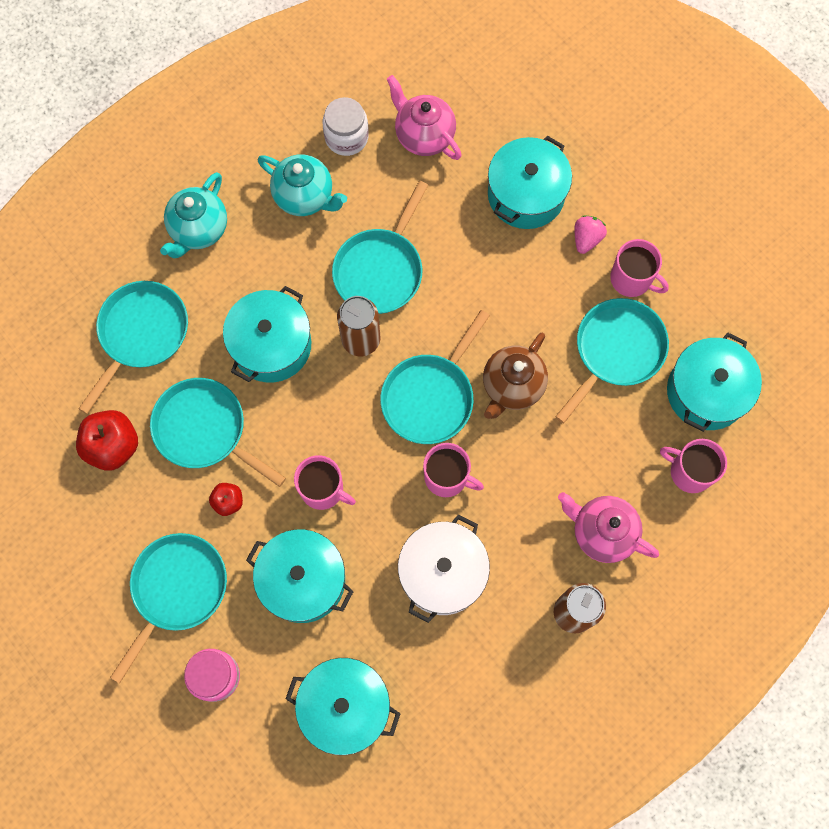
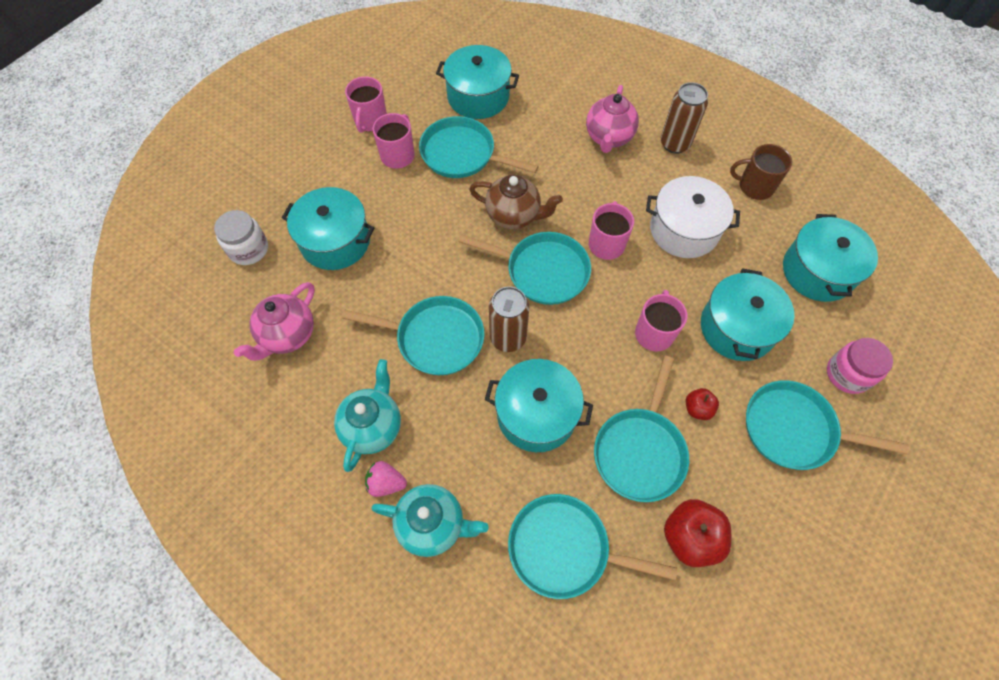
camera: 105 degrees left, 10 degrees down
(346, 137) = (299, 405): white jar -> white jar (248, 249)
(482, 686) = (754, 186): none -> brown mug
(586, 239) = (369, 190): pink strawberry -> pink strawberry (386, 483)
(689, 471) = (542, 96): pink mug -> pink mug (370, 121)

